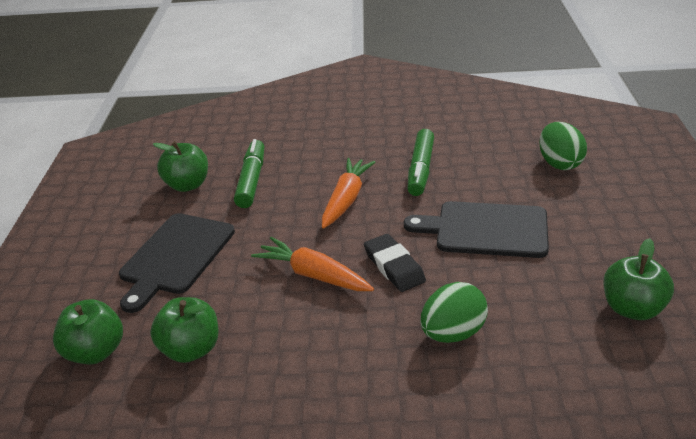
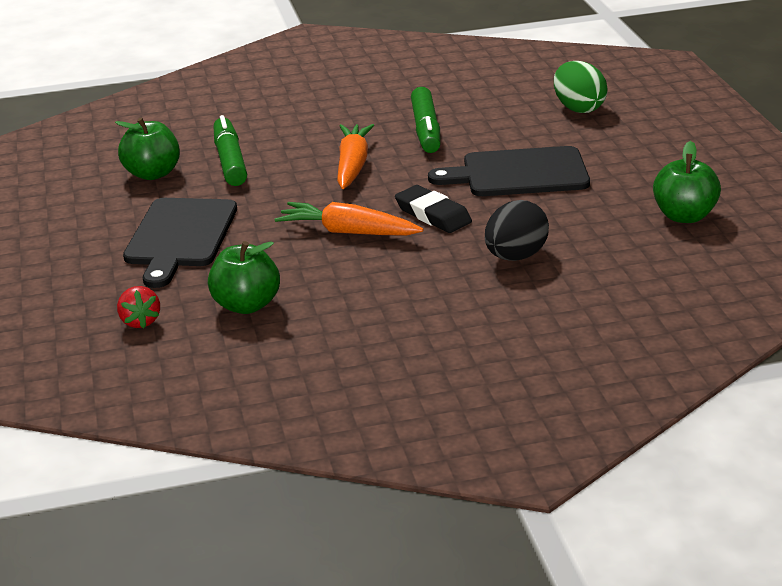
camera: 15 degrees left, 5 degrees down
(95, 352) = (140, 321): green apple -> red strawberry
(453, 333) = (515, 257): green egg -> black egg

